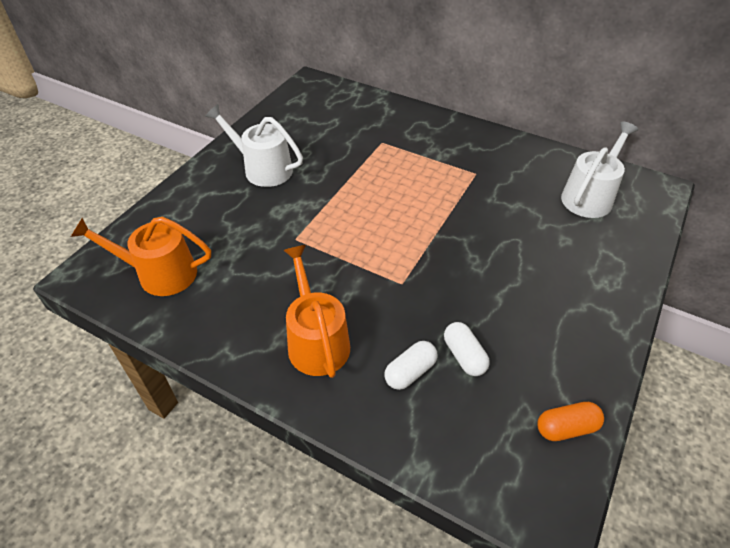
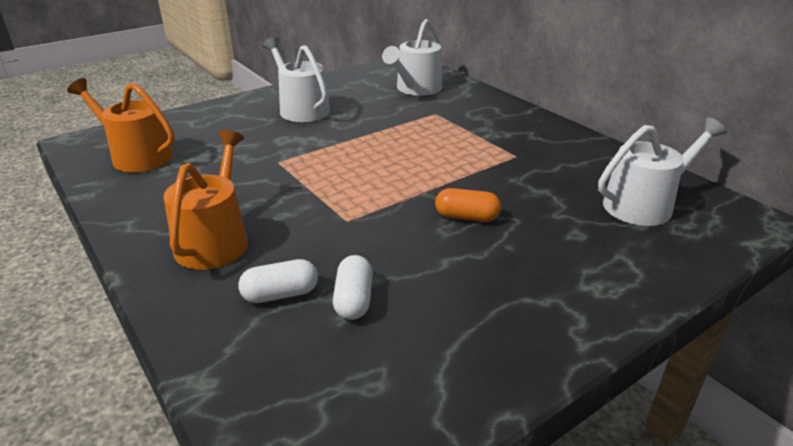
camera: 25 degrees right, 15 degrees down
(344, 116) = (416, 89): none -> white watering can
(566, 428) = (413, 411): orange capsule -> orange capsule (466, 217)

